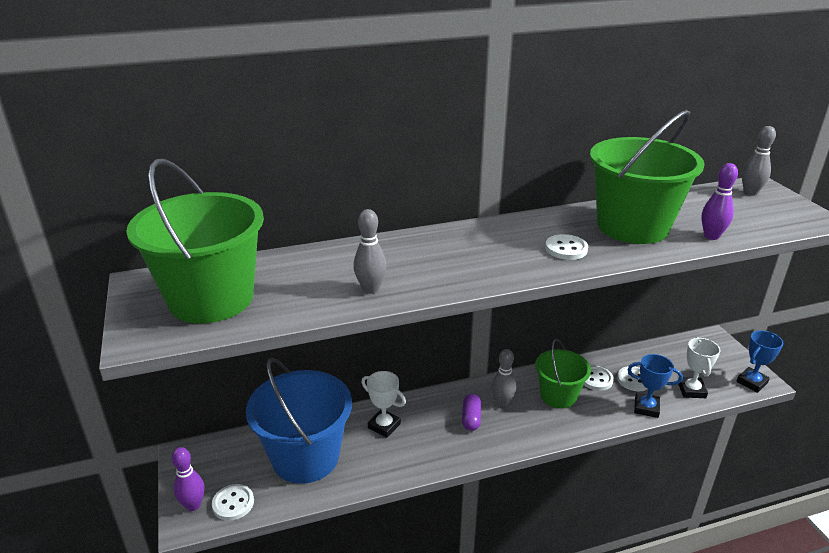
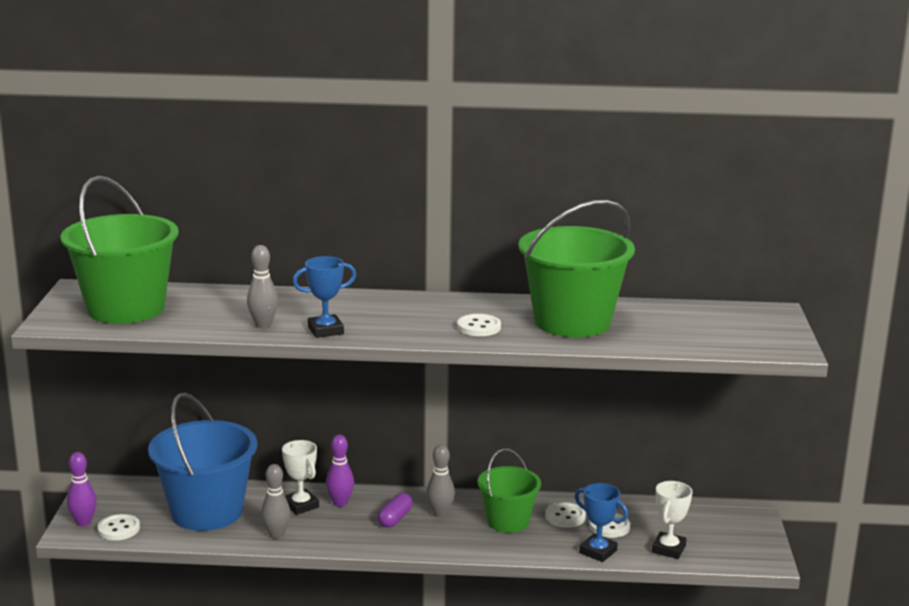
camera: 20 degrees right, 10 degrees down
(711, 236) = (644, 342): purple bowling pin -> purple bowling pin (340, 503)
(750, 193) = (751, 315): grey bowling pin -> grey bowling pin (276, 535)
(752, 382) = (752, 558): blue trophy -> blue trophy (325, 330)

